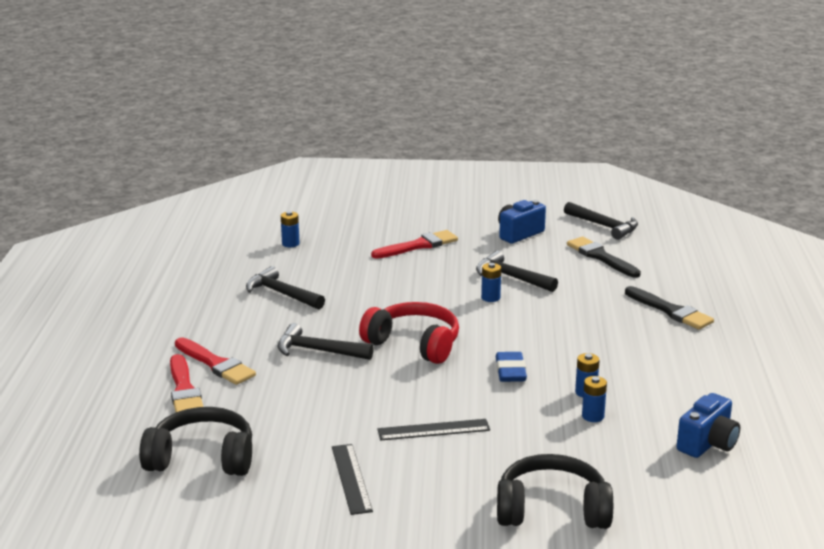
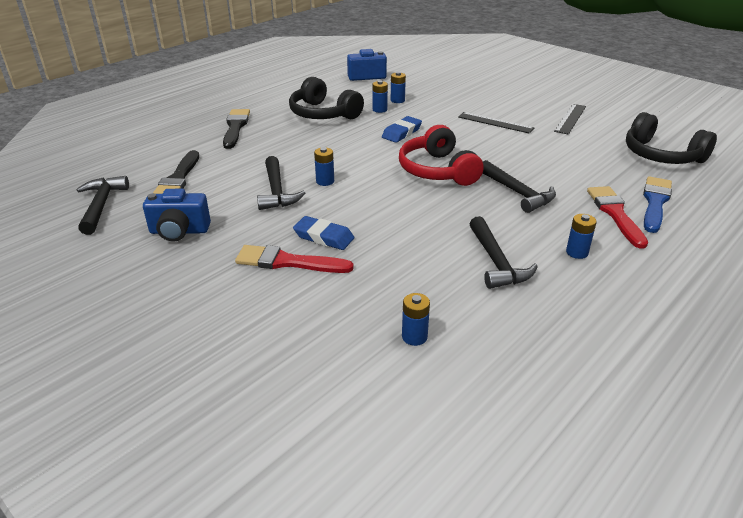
camera: 140 degrees left, 10 degrees up
(184, 390) = (655, 202): red brush -> blue brush
(228, 321) = (577, 252): none -> blue battery
(420, 265) = (324, 237): none -> blue eraser
(552, 510) = (481, 81): black headphones -> black headphones (323, 114)

